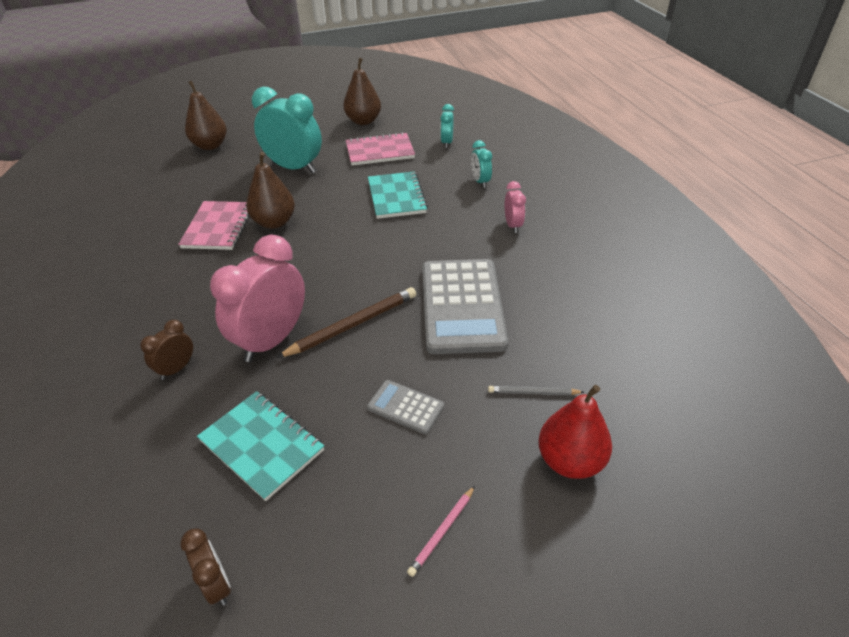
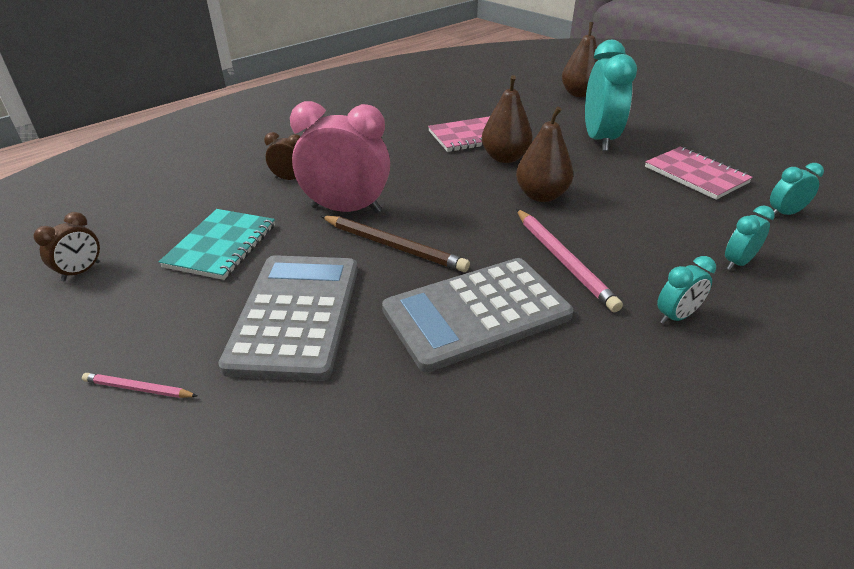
camera: 65 degrees right, 5 degrees down
(363, 121) = (737, 148): brown pear -> brown pear (541, 196)
(396, 197) = (625, 210): turquoise notebook -> none
(405, 407) = (296, 315): grey calculator -> grey calculator, size x2.18
(432, 246) = (563, 260): none -> pink pencil
(513, 225) = (676, 316): pink clock -> turquoise clock
(533, 392) = (361, 416): grey pencil -> none
(570, 461) = (257, 483): red pear -> none

